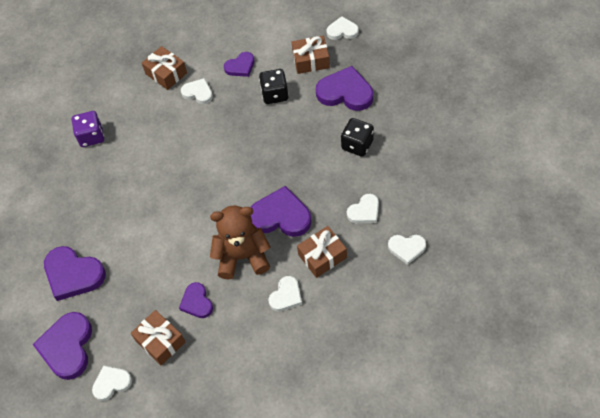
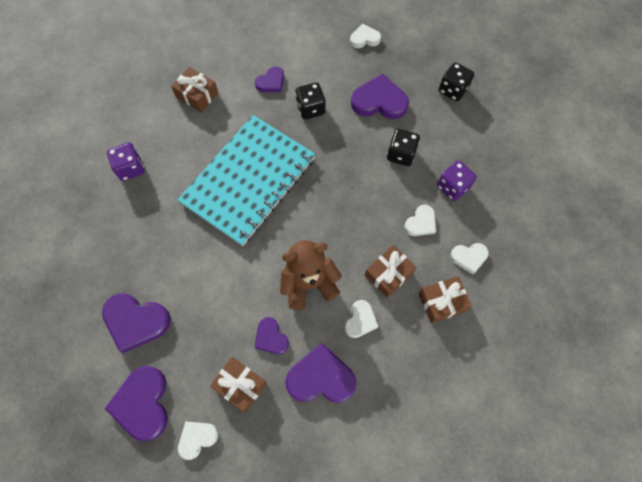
camera: 15 degrees left, 10 degrees up
(198, 93) = (233, 113): white heart -> none
(202, 157) = (249, 181): none -> turquoise notebook
(281, 216) = (339, 236): purple heart -> purple heart (320, 377)
(311, 60) = (340, 71): brown gift -> brown gift (442, 302)
(404, 180) = (452, 187): none -> purple dice
(423, 87) = (453, 90): none -> black dice

